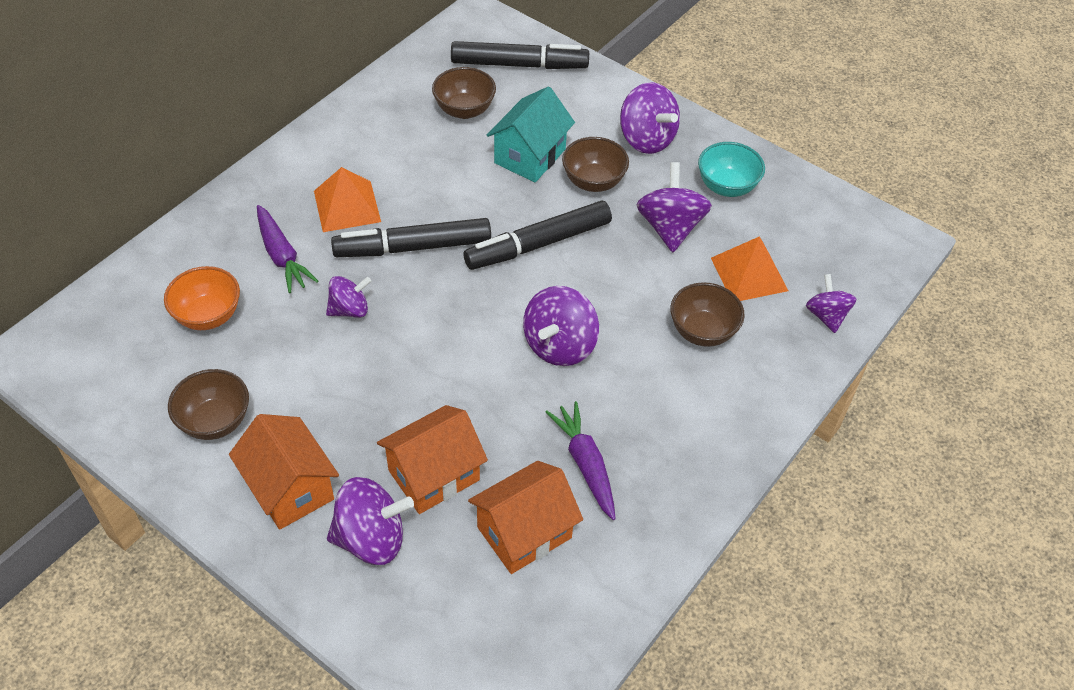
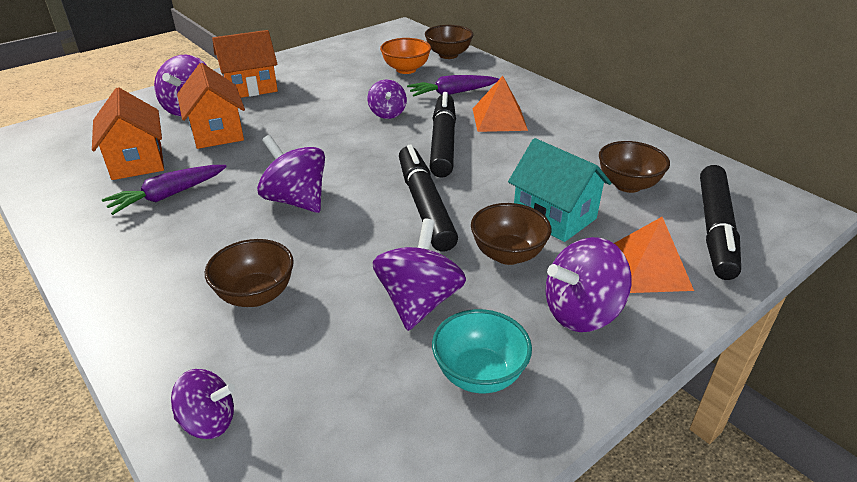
camera: 105 degrees right, 15 degrees down
(215, 421) = (318, 69): brown bowl -> brown bowl (448, 55)
(585, 464) = (167, 196): purple carrot -> purple carrot turned 150 degrees clockwise
(670, 227) = (419, 302): purple spinning top -> purple spinning top turned 90 degrees counterclockwise
(749, 274) = (317, 357): orange pyramid -> orange pyramid (647, 268)

